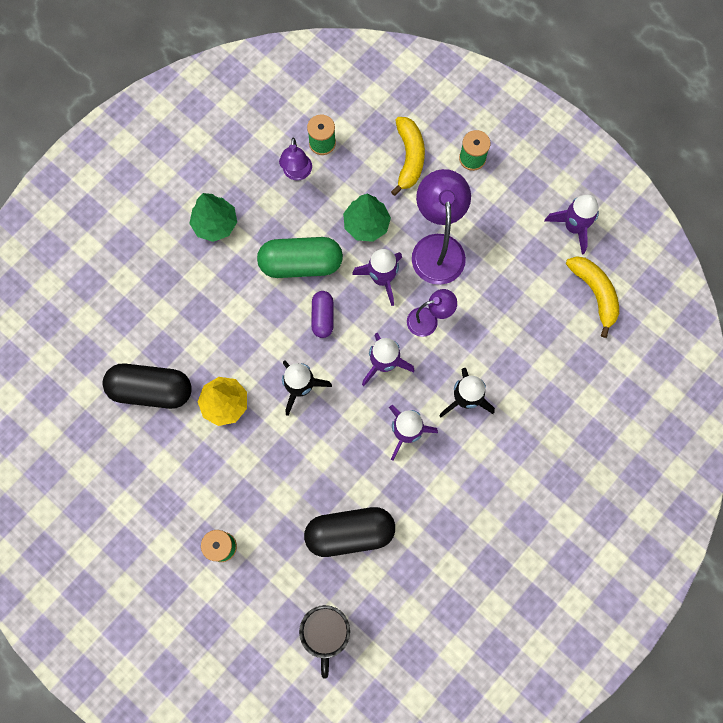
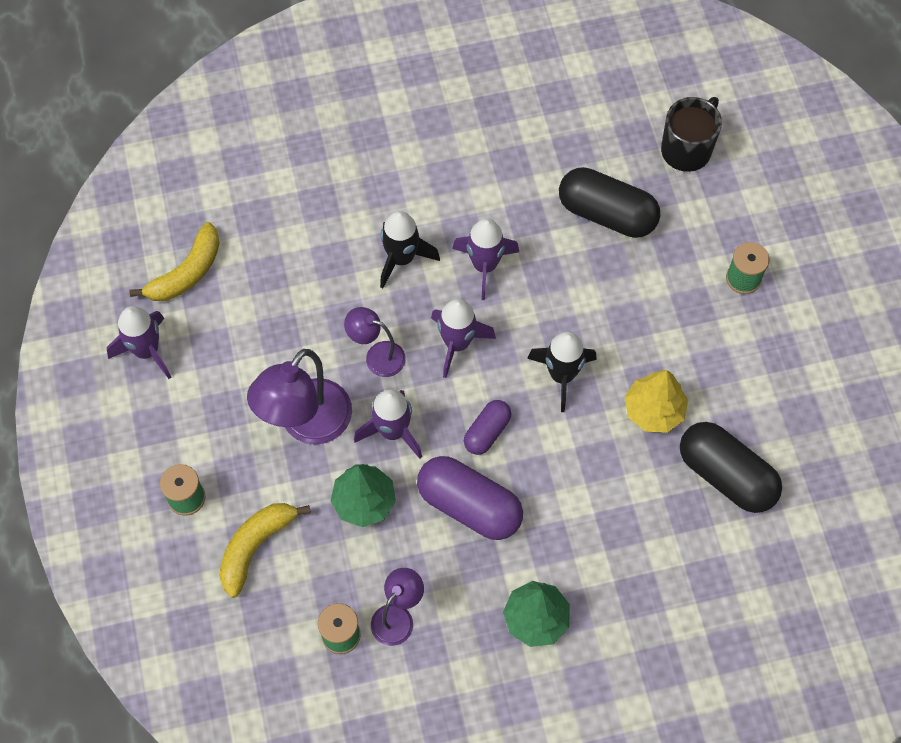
camera: 145 degrees left, 10 degrees down
(301, 264) = (469, 506): green capsule -> purple capsule
(594, 293) = (187, 272): yellow banana -> yellow banana turned 150 degrees counterclockwise

